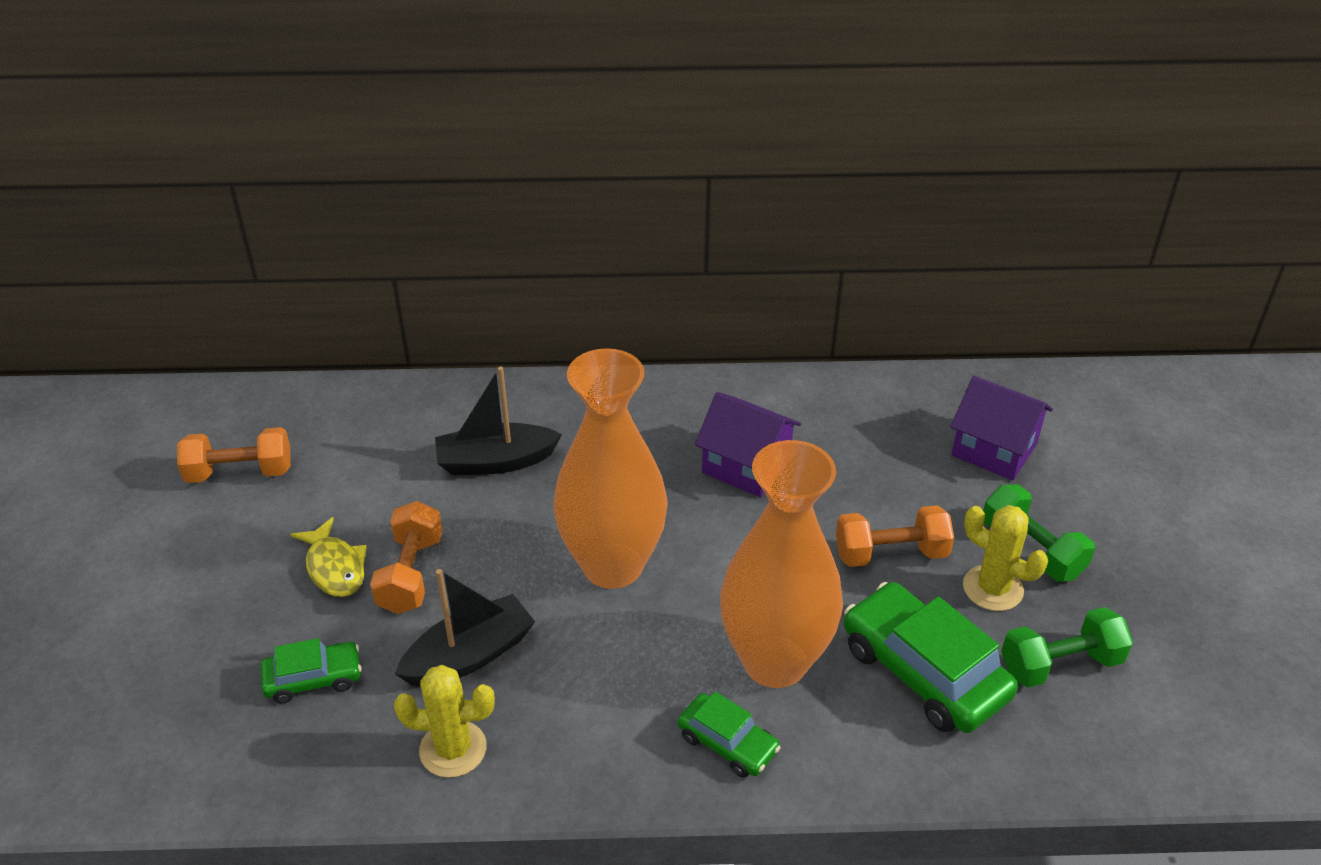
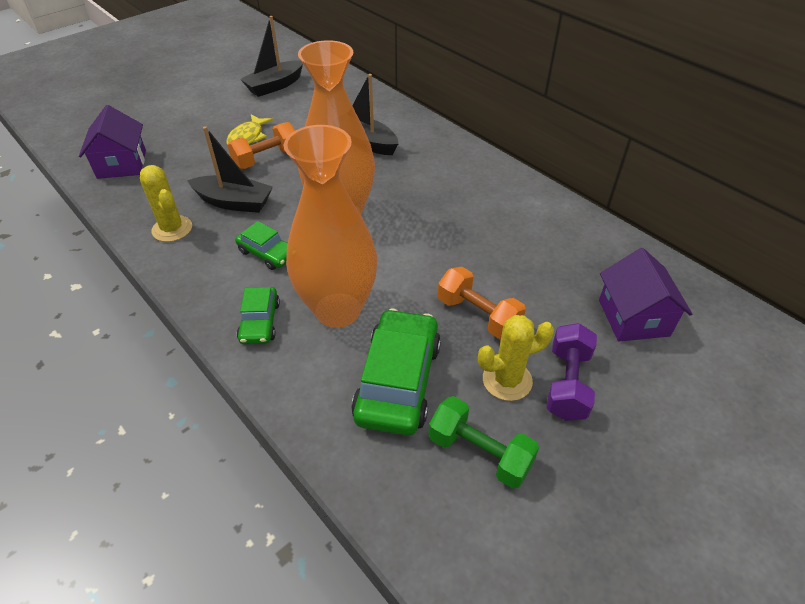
camera: 50 degrees right, 5 degrees up
(240, 472) = (275, 86): orange dumbbell -> black boat
(313, 678) = (178, 168): green car -> green car (267, 253)
(746, 465) = (472, 221): purple house -> purple house (122, 164)
(992, 588) = (507, 380): yellow cactus -> yellow cactus turned 75 degrees clockwise
(1032, 549) = (567, 383): green dumbbell -> purple dumbbell

